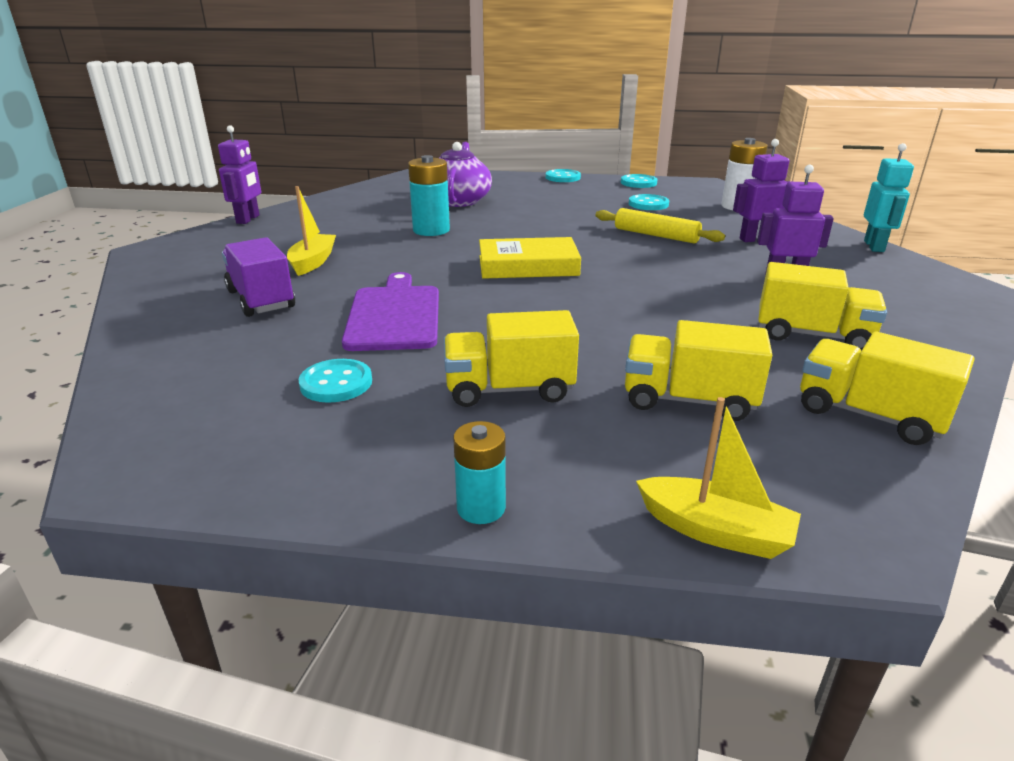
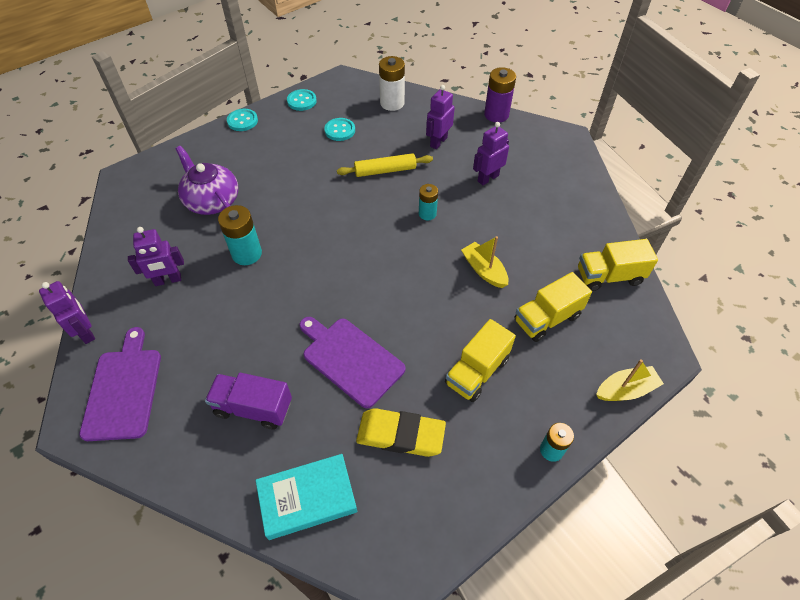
camera: 45 degrees left, 25 degrees up
(178, 369) = (307, 498): none -> turquoise book
(208, 250) = (123, 390): none -> purple cutting board
(313, 262) = (223, 346): yellow boat -> yellow boat (484, 270)
(336, 383) = (400, 435): turquoise button -> yellow eraser
(347, 220) = (168, 280): none -> purple robot
(528, 266) = (357, 255): yellow book -> none
(657, 272) = (427, 214): none -> turquoise battery
(812, 335) = (543, 227): yellow truck -> none
(874, 246) = (496, 114): turquoise robot -> purple battery

